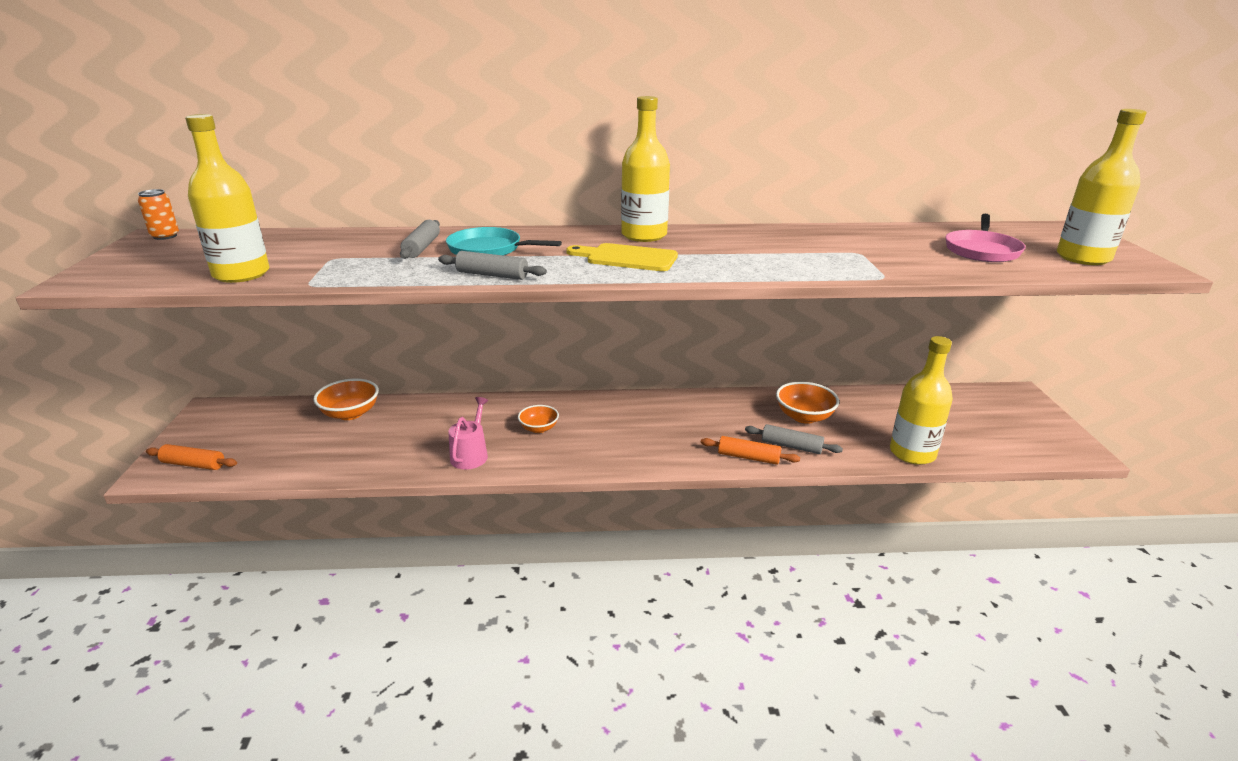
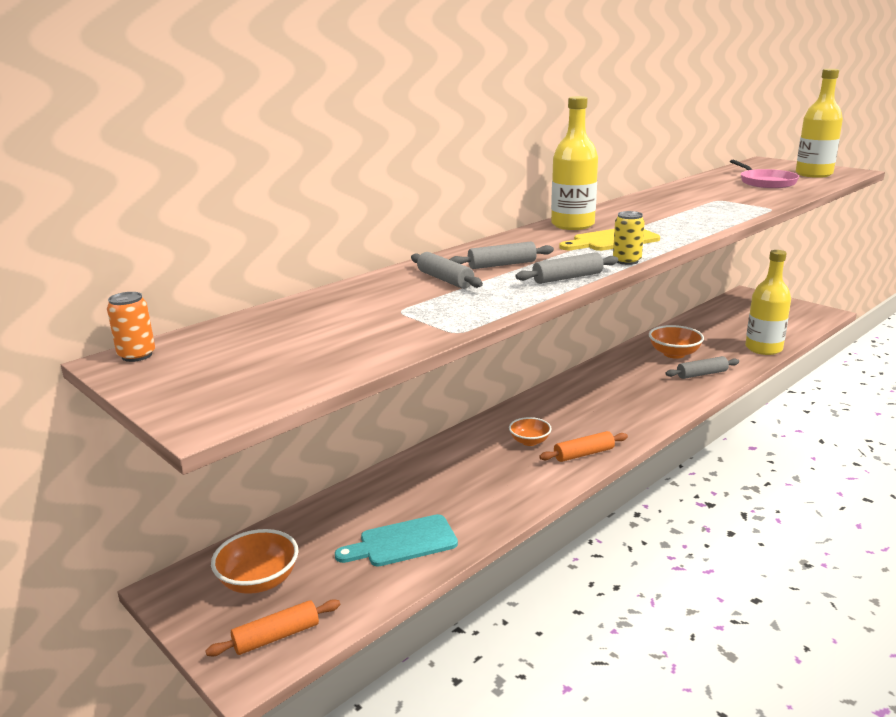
camera: 40 degrees left, 5 degrees down
(241, 274) = (363, 348): yellow bottle -> none
(339, 451) = (403, 542): none -> turquoise cutting board
(350, 413) = (344, 511): orange bowl -> orange bowl (259, 581)
(471, 455) = (520, 484): pink watering can -> none
(488, 249) = (502, 265): turquoise pan -> grey rolling pin
(577, 278) = (626, 261): none -> yellow can
(748, 457) = (693, 392): orange rolling pin -> orange rolling pin (584, 454)

